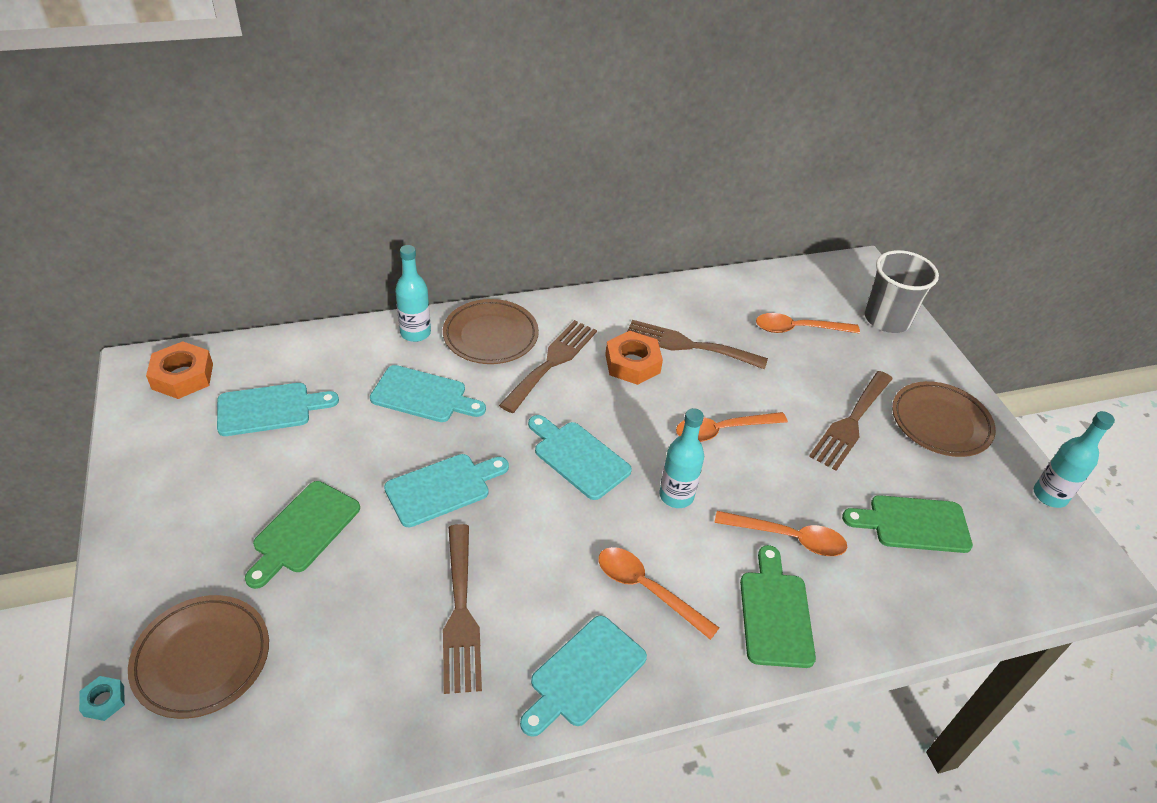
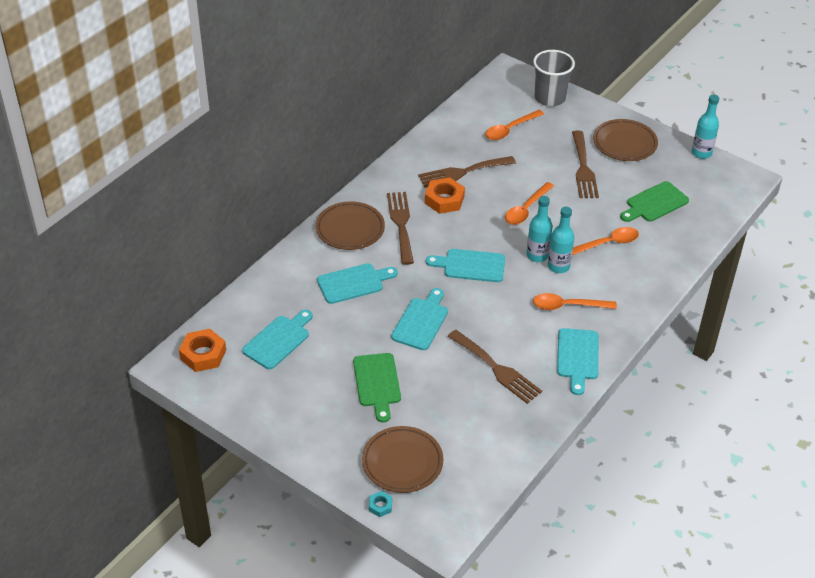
camera: 35 degrees left, 0 degrees up
(415, 333) = (305, 252): turquoise bottle -> turquoise bottle (558, 266)
(775, 613) = (632, 281): green cutting board -> none

